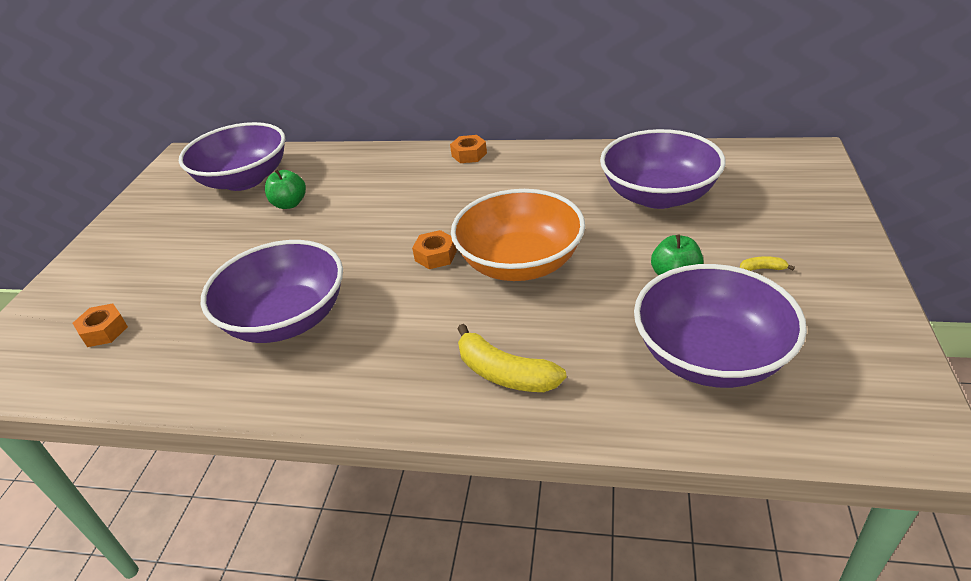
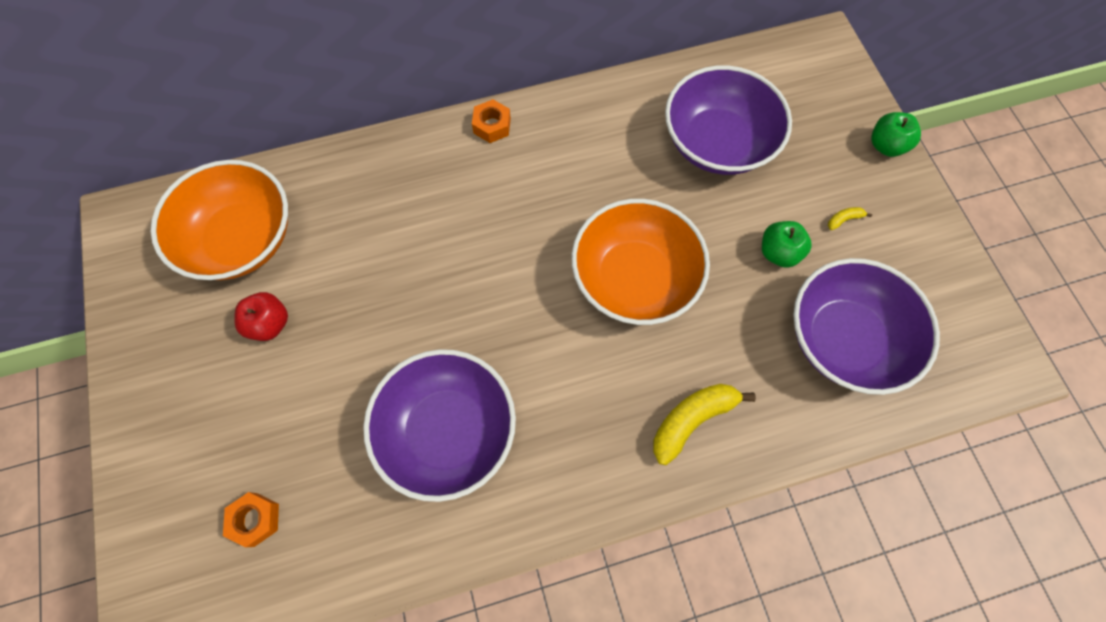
camera: 30 degrees left, 30 degrees up
(220, 225) = (270, 323): none -> red apple
(244, 179) = (242, 239): purple bowl -> orange bowl
(289, 204) = (332, 264): green apple -> green apple (885, 145)
(436, 256) = (546, 294): orange nut -> none
(504, 373) = (692, 419): yellow banana -> yellow banana turned 135 degrees clockwise

